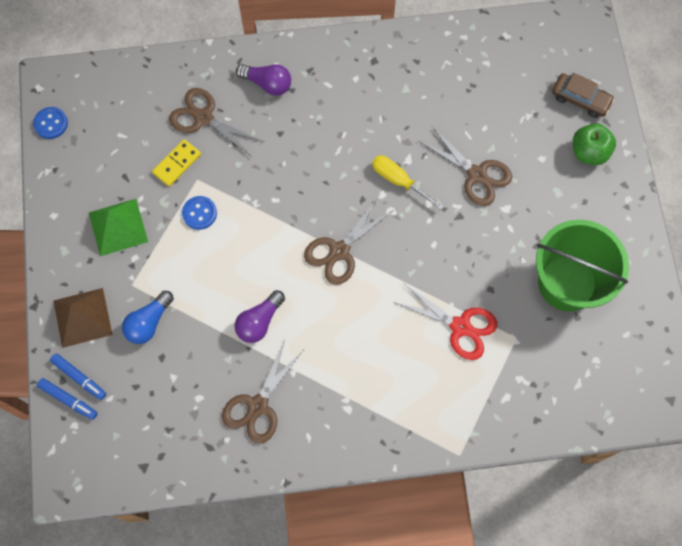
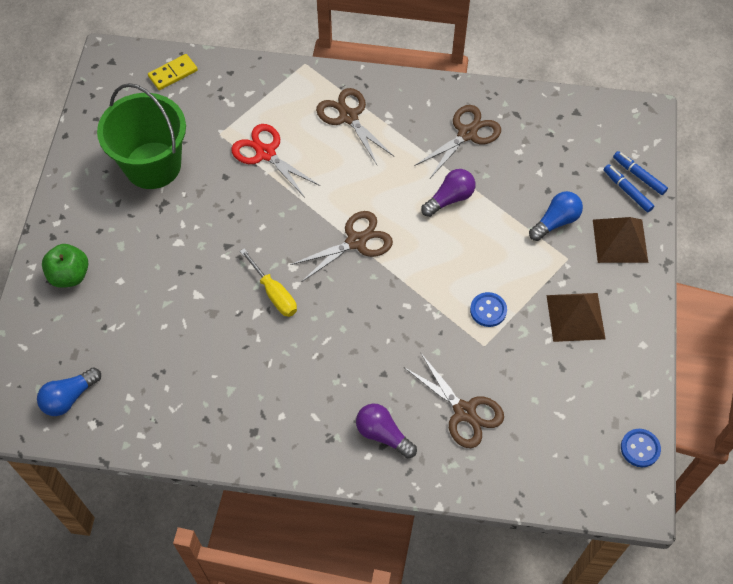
camera: 165 degrees left, 10 degrees down
(118, 227) = (575, 316): green pyramid -> brown pyramid
(177, 164) = (503, 367): yellow domino -> yellow domino (173, 74)
(476, 175) = (193, 280): brown scissors -> brown scissors (348, 117)
(535, 51) = (69, 397): none -> blue light bulb
(580, 99) = (49, 331): brown car -> none

